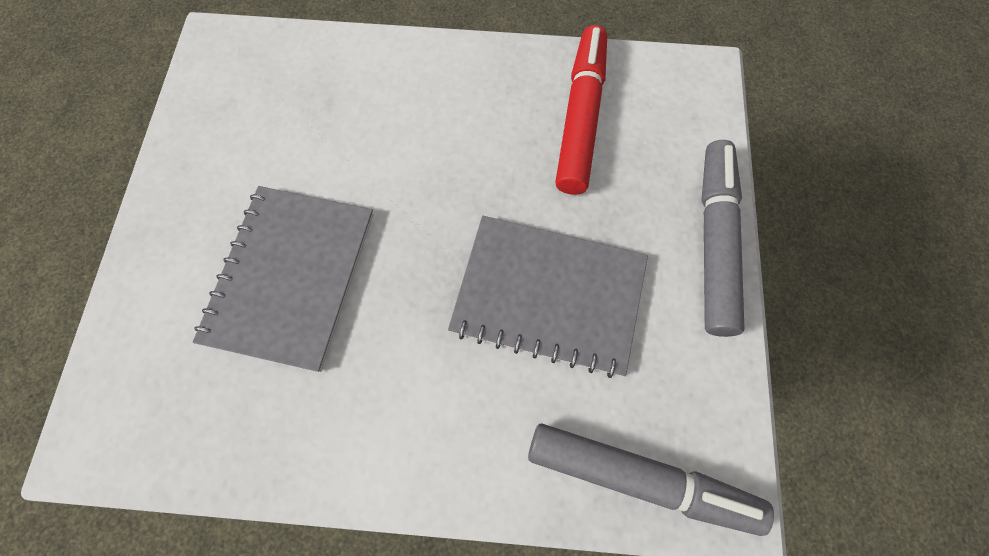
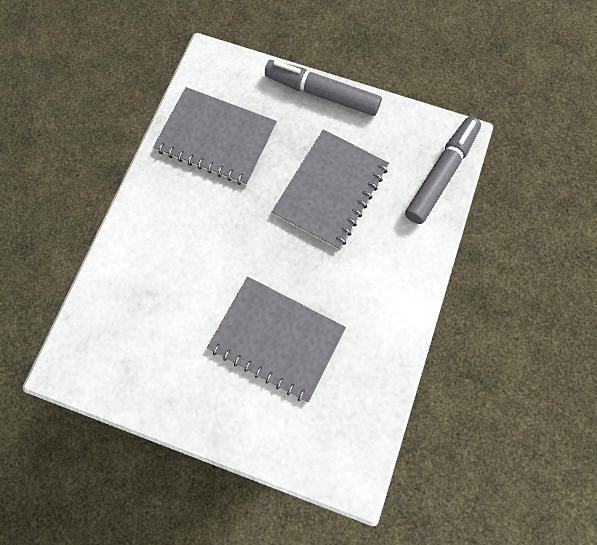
camera: 75 degrees left, 5 degrees up
(581, 117) = (216, 138): red marker -> grey notebook

